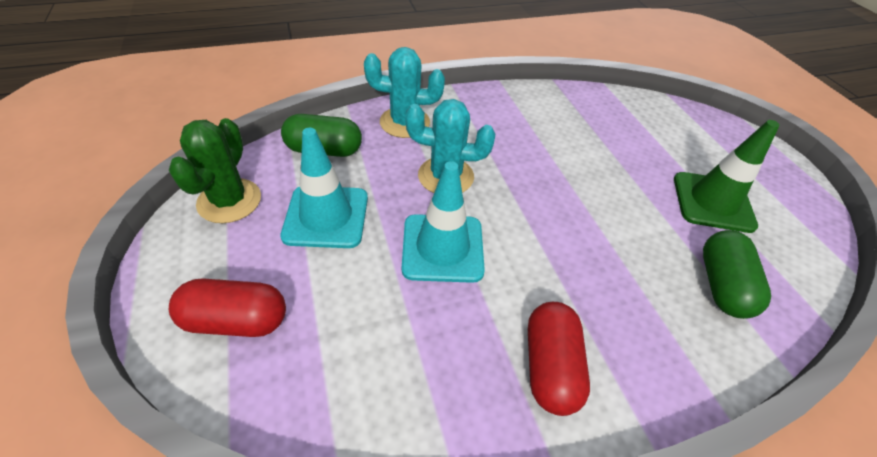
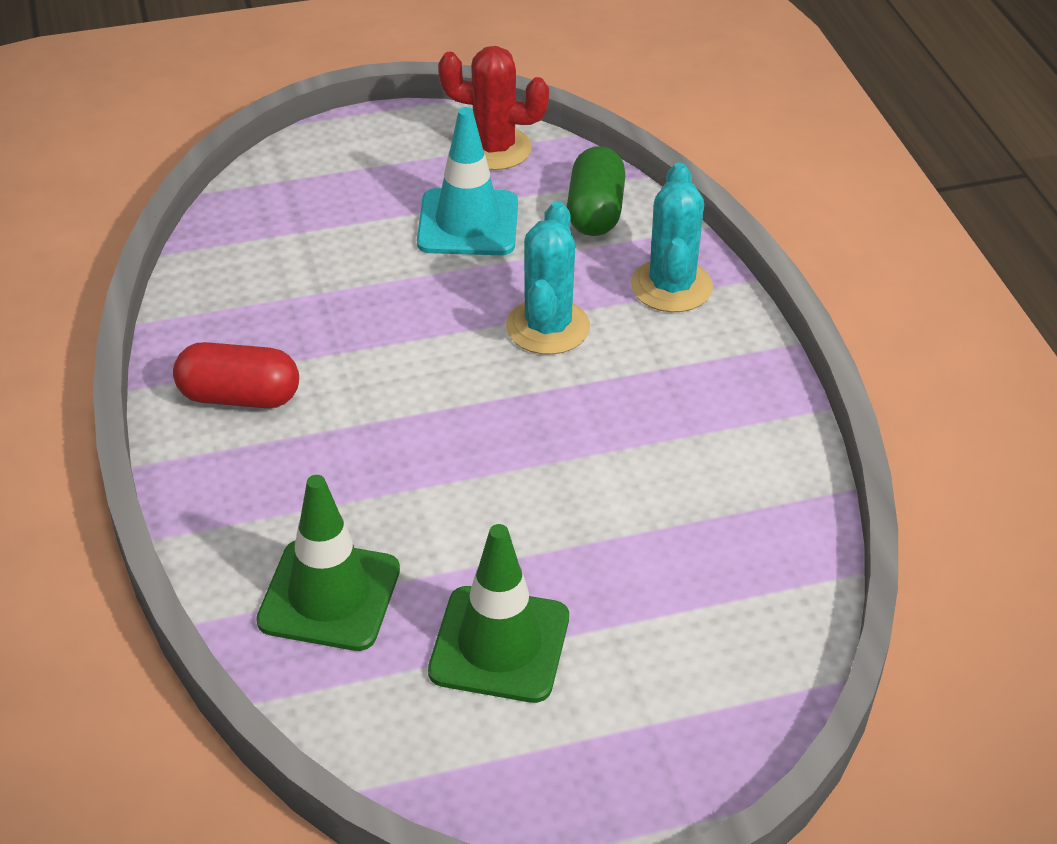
camera: 95 degrees right, 5 degrees down
(229, 201) = (494, 149): green cactus -> red cactus
(236, 320) = (327, 177): red capsule -> none
(442, 248) = (413, 320): turquoise traffic cone -> none
(722, 285) = (329, 595): green capsule -> green traffic cone

